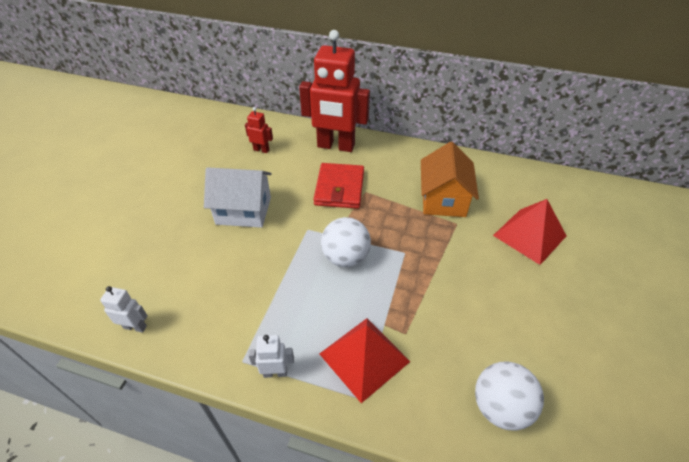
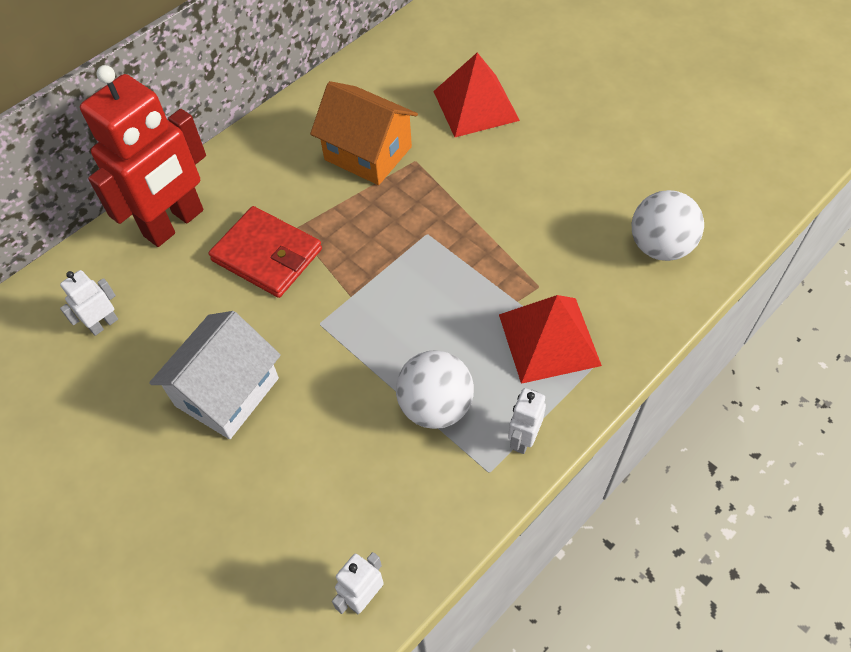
camera: 60 degrees left, 10 degrees up
(261, 150) = (104, 324): red robot -> white robot
(345, 257) = (396, 299): white ball -> white ball (435, 406)

